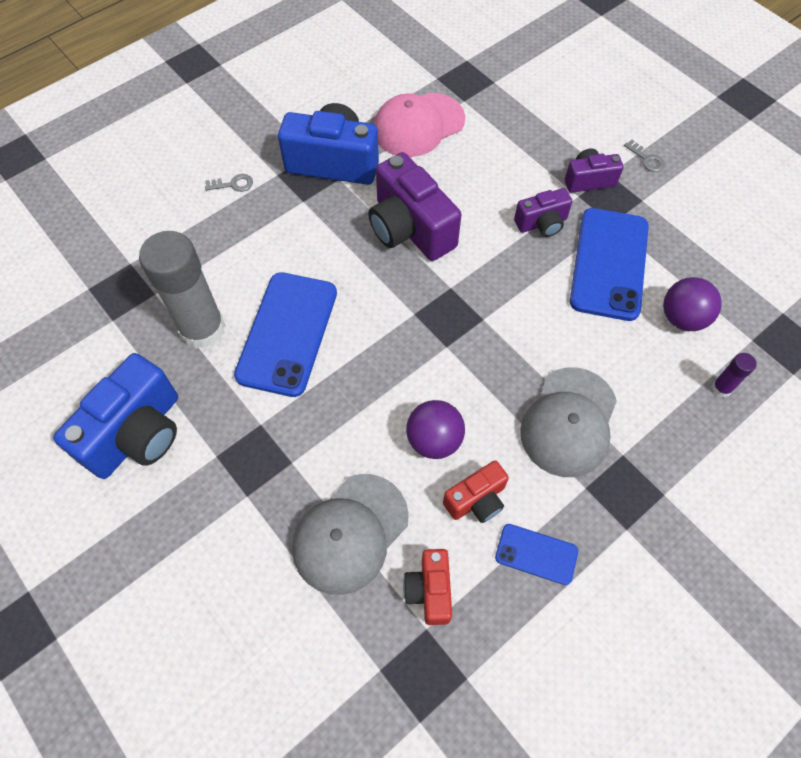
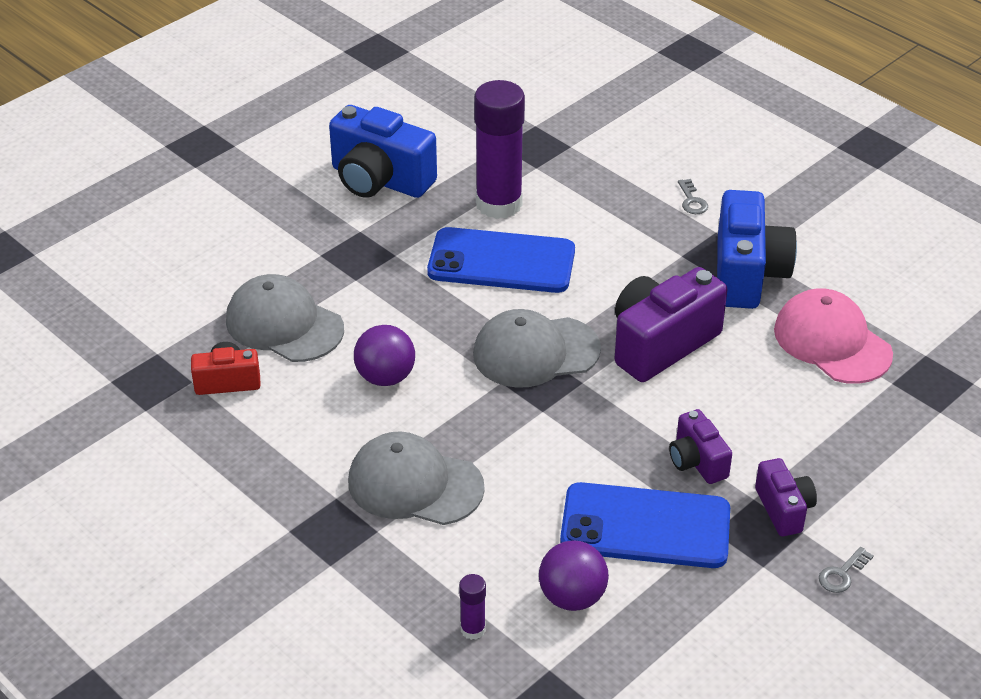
camera: 85 degrees right, 20 degrees down
(202, 329) = (499, 204): grey glue stick -> purple glue stick
(411, 317) = (535, 352): none -> grey cap
(476, 500) = (320, 411): red camera -> none
(536, 554) = (262, 457): blue phone -> none

